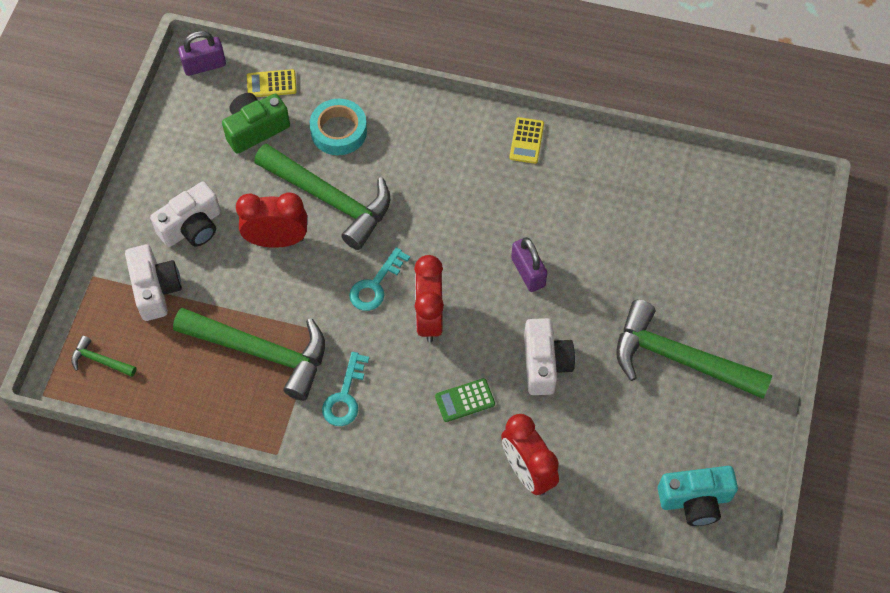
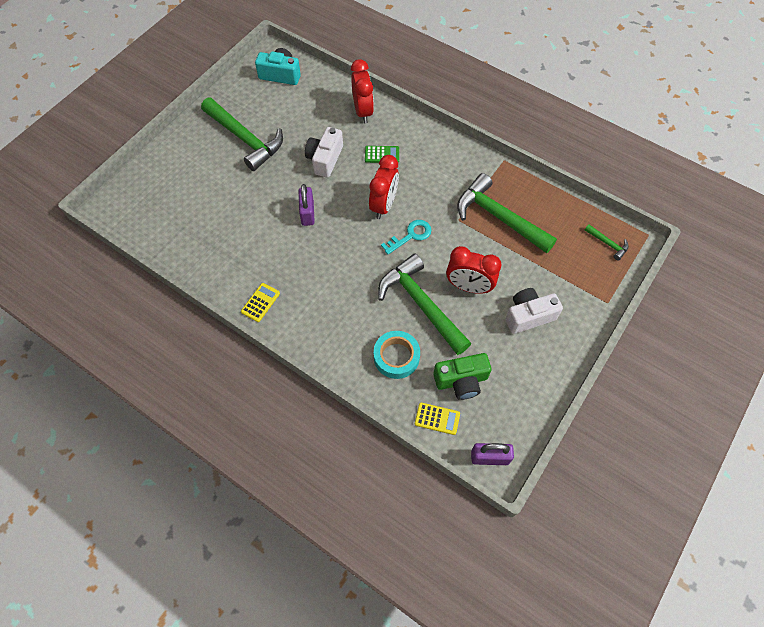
camera: 160 degrees left, 0 degrees up
(155, 289) = (563, 279): white camera -> none
(345, 396) = (453, 177): turquoise key -> none

